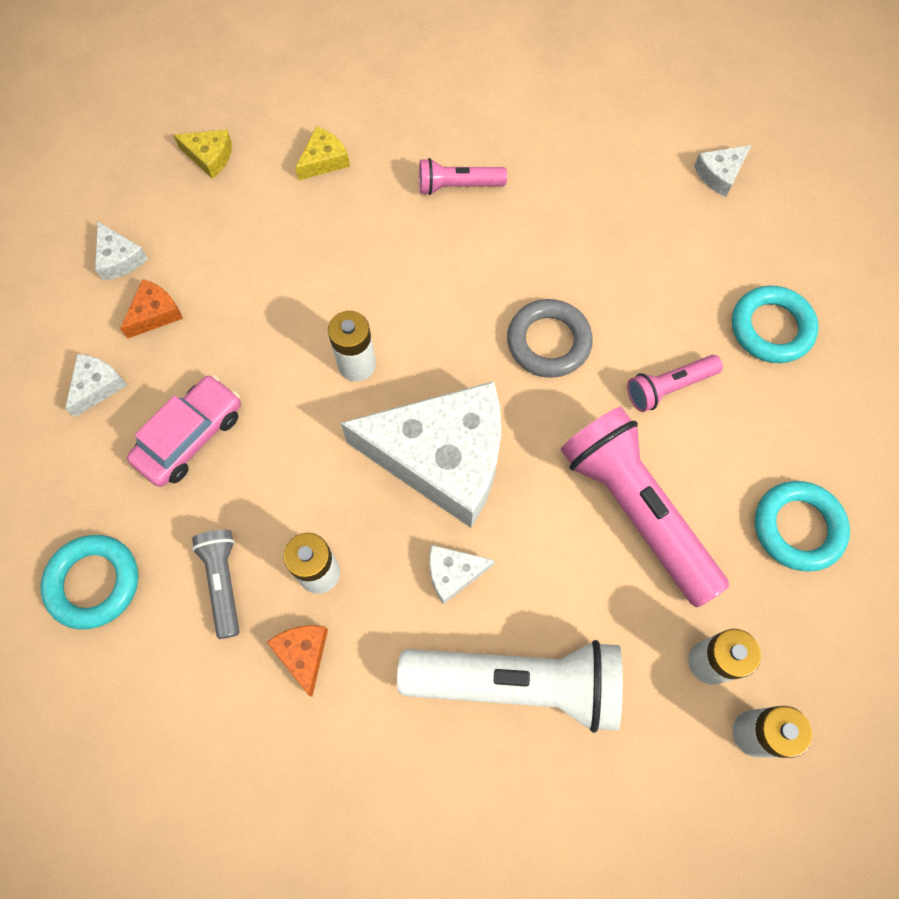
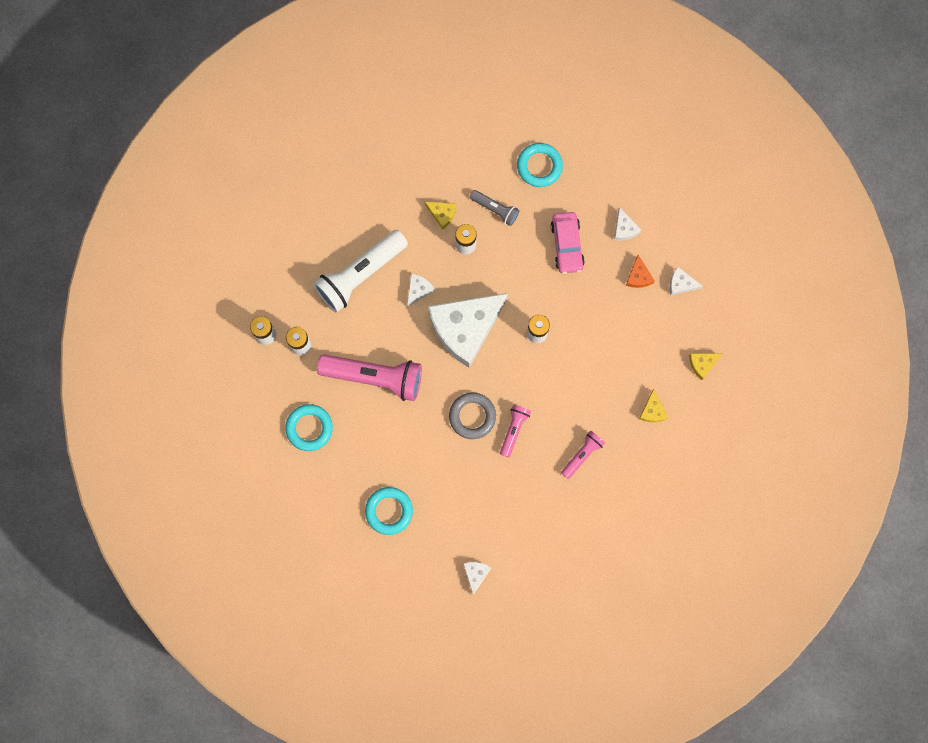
camera: 135 degrees right, 10 degrees up
(303, 654) = (442, 214): orange cheese -> yellow cheese
(669, 387) = (407, 442): pink flashlight -> pink flashlight (514, 430)

